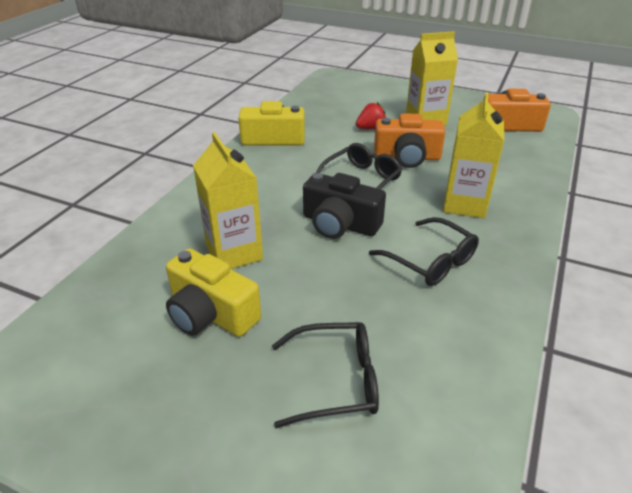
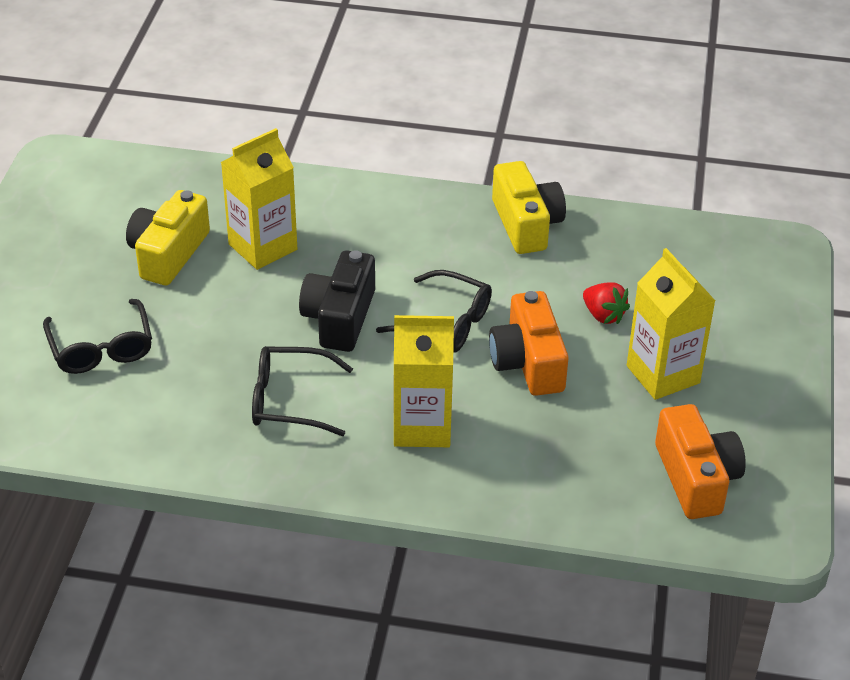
camera: 75 degrees right, 5 degrees up
(431, 261) = (289, 400): black glasses -> black glasses turned 60 degrees clockwise

